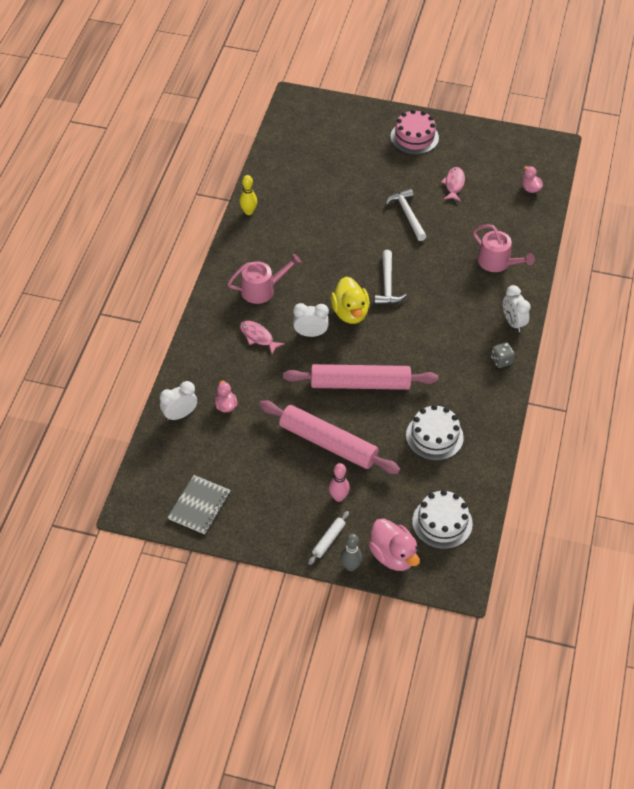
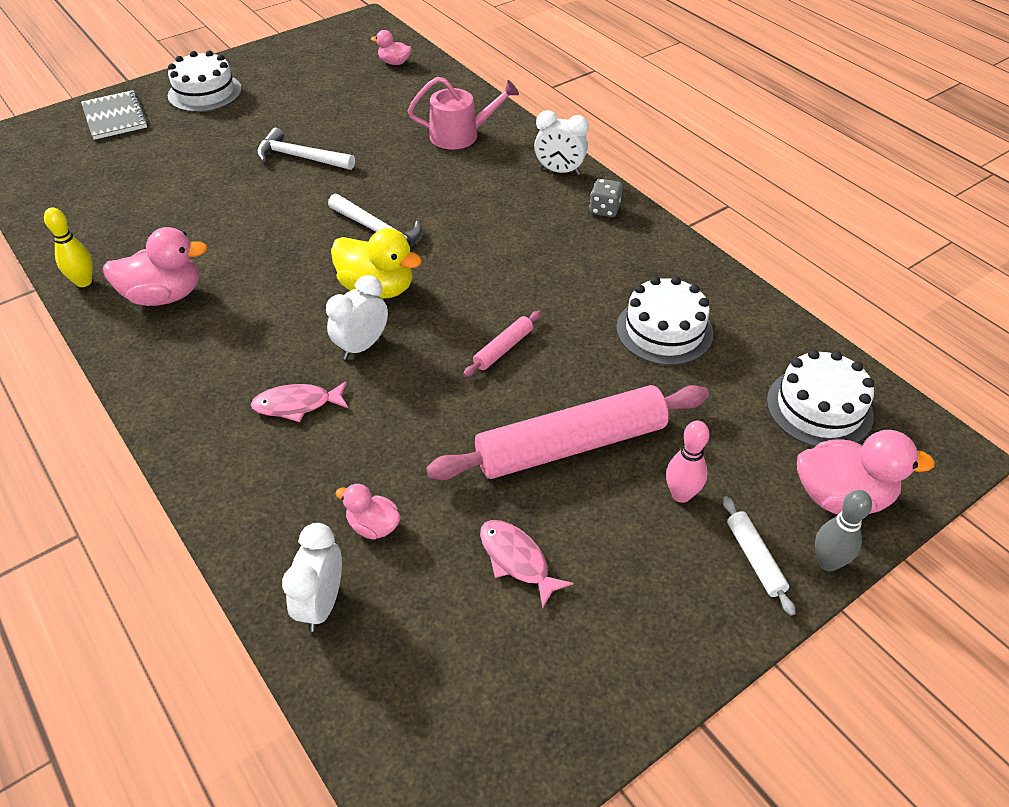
camera: 50 degrees left, 5 degrees down
(199, 505) = (536, 704): grey notebook -> grey notebook (115, 117)
(262, 289) = (224, 349): pink watering can -> none
(269, 245) = (164, 296): none -> pink duck
(360, 384) = (503, 349): pink rolling pin -> pink rolling pin, size x0.43
(414, 137) = (205, 92): pink cake -> white cake
(454, 184) = (311, 103): pink fish -> pink fish (517, 560)

